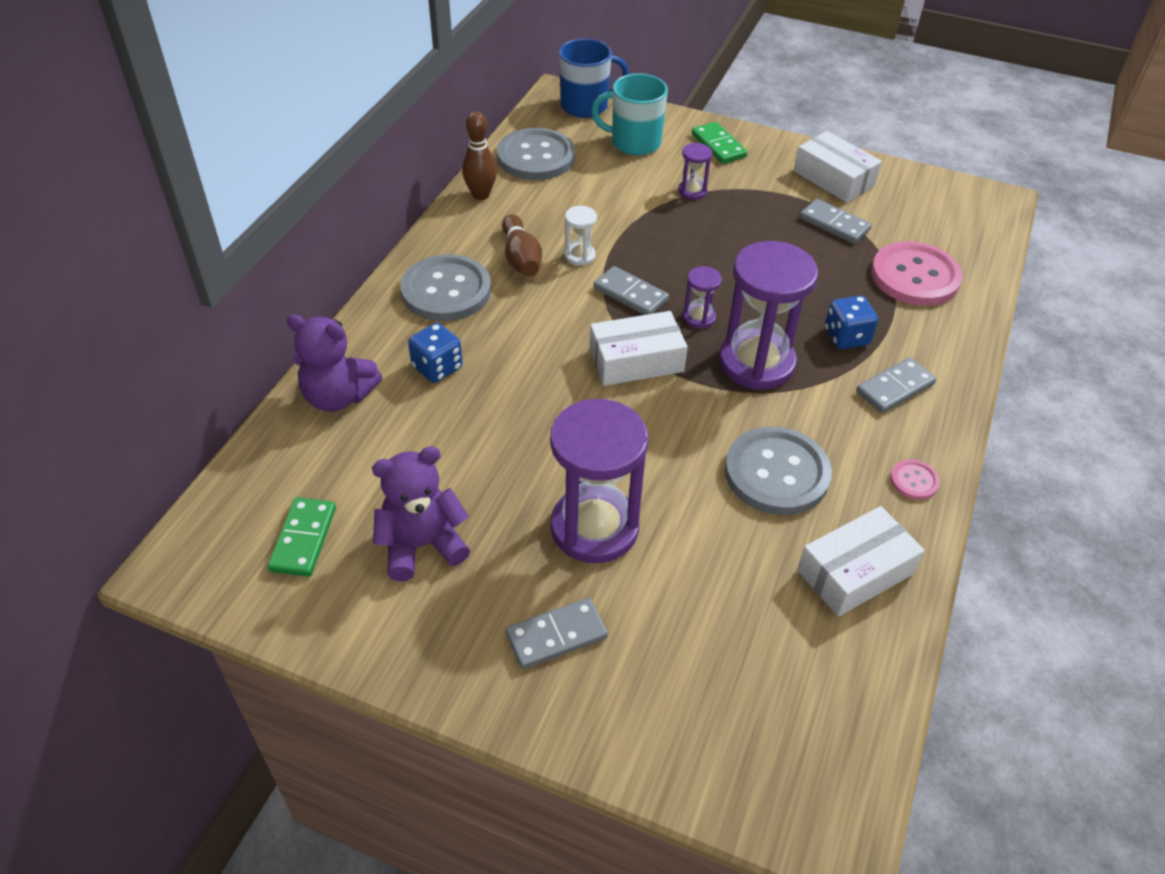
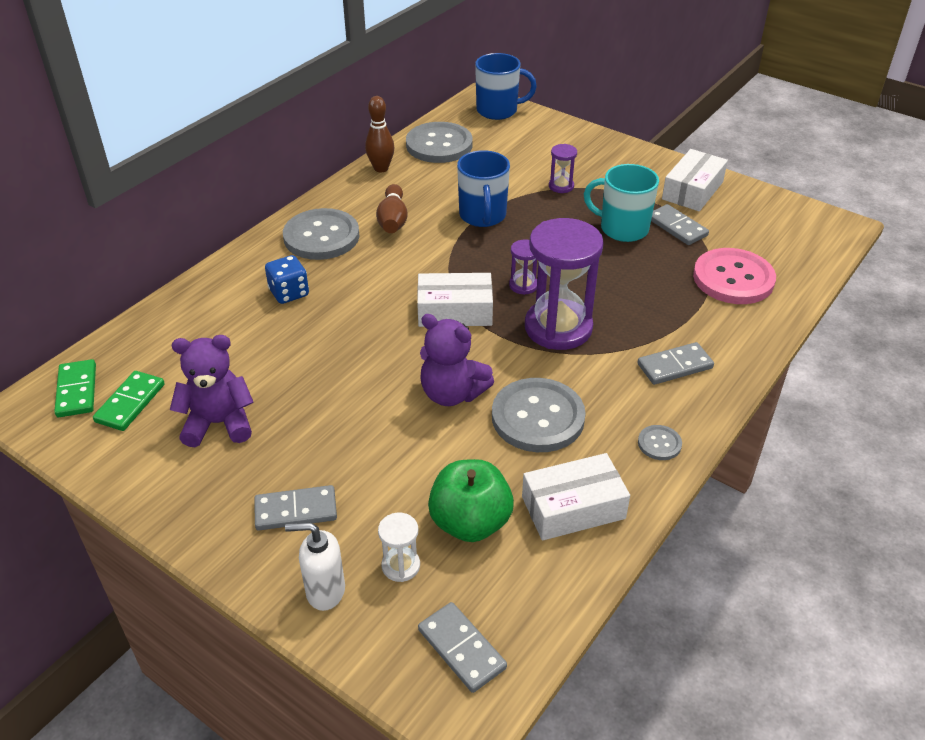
camera: 15 degrees right, 5 degrees down
(338, 397) = (202, 303): purple teddy bear -> purple teddy bear (452, 393)
(580, 256) = (442, 224): white hourglass -> white hourglass (401, 566)
(594, 527) = (363, 434): purple hourglass -> none
(620, 239) = (482, 216): none -> blue mug
(629, 726) = (325, 591): none -> white soap dispenser
(630, 294) = (472, 259): grey domino -> grey domino (461, 649)
(634, 143) = (527, 143): turquoise mug -> turquoise mug (622, 228)
(718, 145) = (599, 153): green domino -> green domino (76, 391)
(754, 611) = (470, 522): none -> green apple
(834, 178) = (692, 190): white box -> white box turned 60 degrees clockwise
(846, 337) = (648, 319): blue dice -> none
(914, 481) = (659, 444): pink button -> grey button

